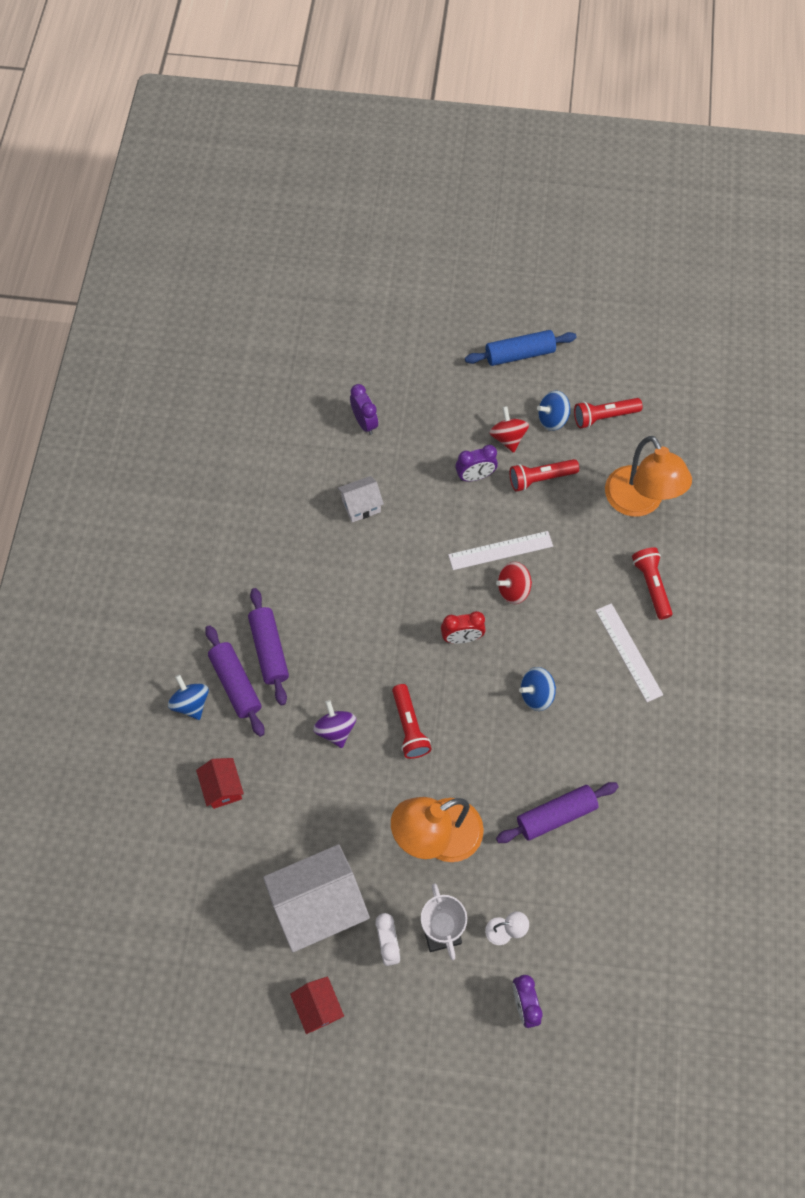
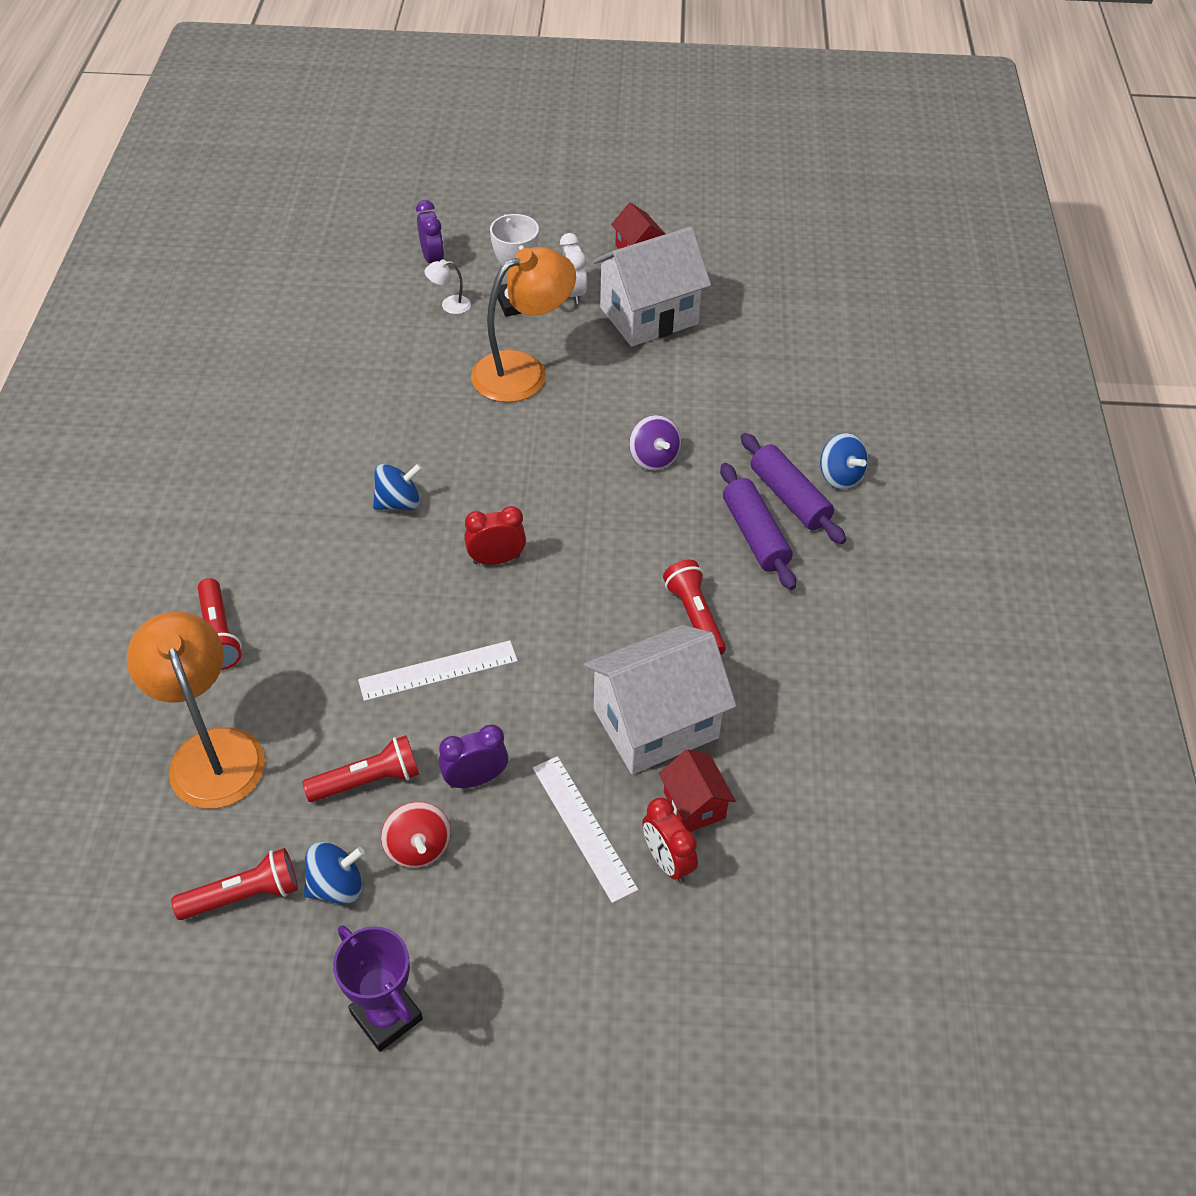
camera: 175 degrees right, 15 degrees down
(223, 788) = (777, 402): red house -> red house (694, 805)
(361, 506) = (655, 723): white house -> white house, size x1.99
(364, 422) = (667, 861): purple clock -> red clock
(409, 727) = (562, 464): red flashlight -> red flashlight (694, 616)
(513, 589) = (422, 620): red spinning top -> none
(519, 354) = (386, 1016): blue rolling pin -> purple trophy
(556, 815) = (385, 393): purple rolling pin -> none
(629, 652) = (268, 553): white ruler -> white ruler (583, 827)

